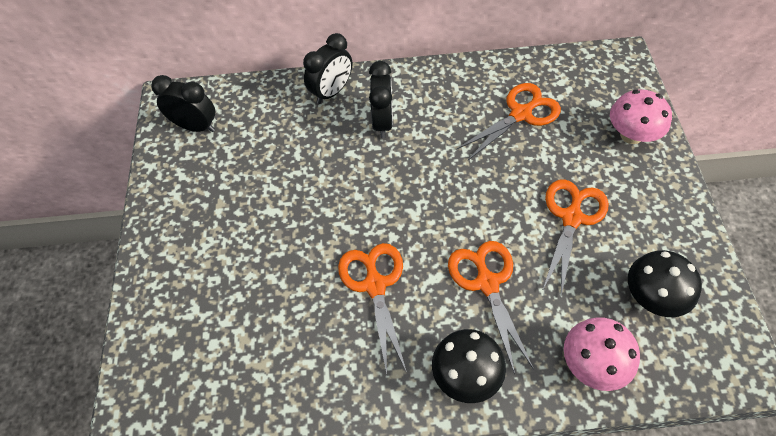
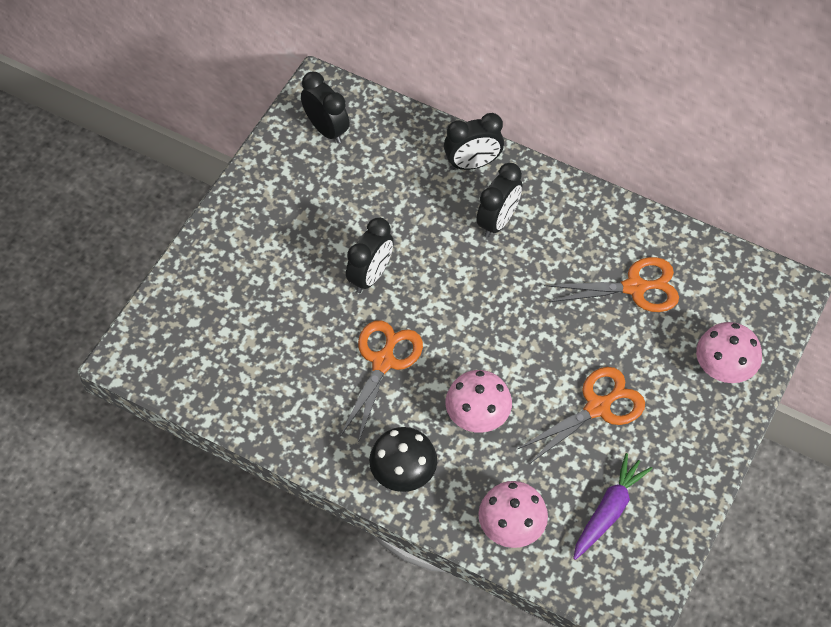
camera: 30 degrees right, 0 degrees up
(312, 219) = (370, 276): none -> black clock
(487, 283) = (477, 416): orange scissors -> pink mushroom
(652, 297) = (609, 511): black mushroom -> purple carrot

